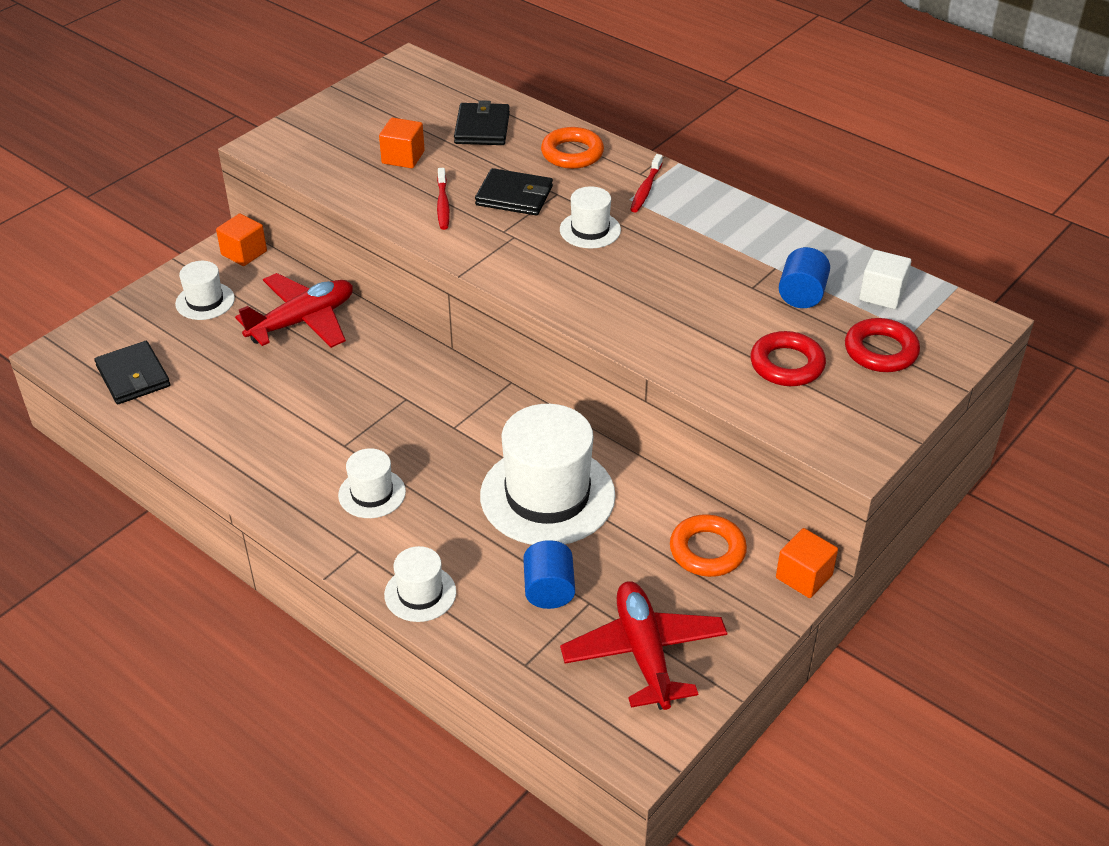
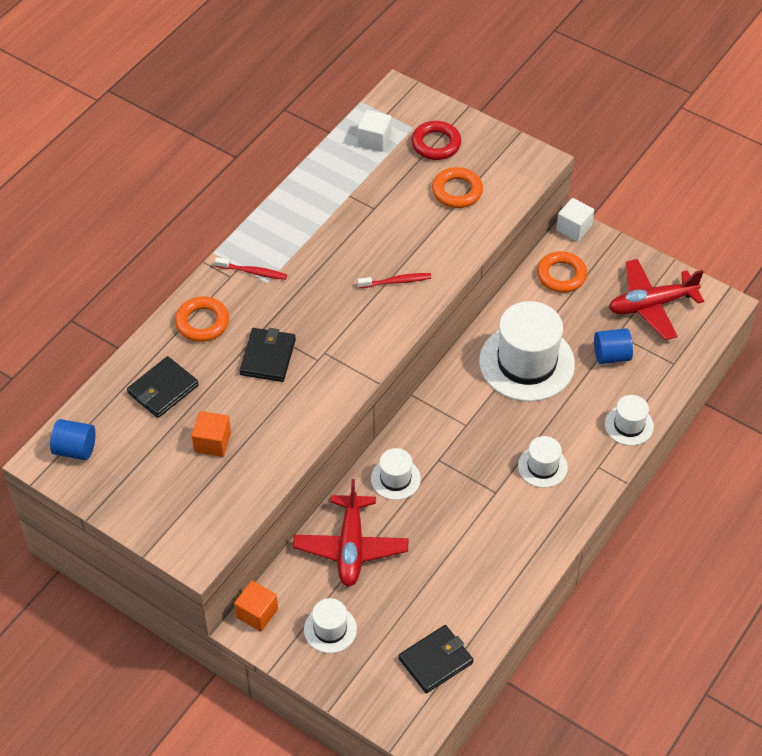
camera: 95 degrees left, 10 degrees up
(303, 321) = (351, 547): red plane -> red plane turned 135 degrees counterclockwise
(443, 204) = (283, 404): red toothbrush -> red toothbrush (396, 281)
(482, 128) = (163, 389): black wallet -> black wallet turned 45 degrees counterclockwise
(590, 230) = (311, 304): white hat -> white hat (395, 479)
(787, 364) = (457, 191): red ring -> orange ring
(801, 295) = (380, 182): blue cylinder -> blue cylinder (75, 449)
(804, 576) = (573, 228): orange cube -> white cube

